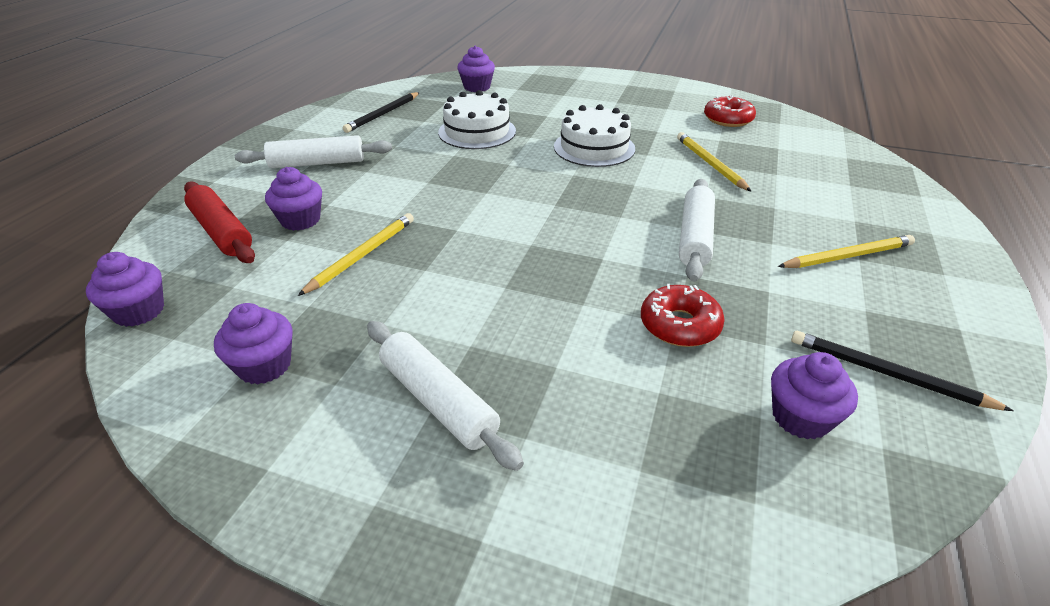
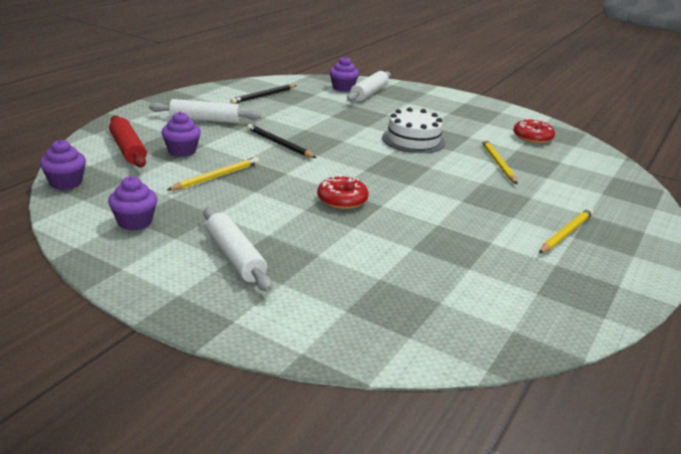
camera: 10 degrees right, 10 degrees down
(477, 131) = (329, 117): white cake -> none
(679, 325) = (414, 249): red donut -> red donut (342, 200)
(695, 237) = (457, 204): white rolling pin -> white rolling pin (369, 93)
(800, 417) = (467, 307): purple cupcake -> none
(847, 256) = (565, 233): yellow pencil -> yellow pencil turned 45 degrees counterclockwise
(887, 374) = (545, 298): black pencil -> black pencil (279, 144)

